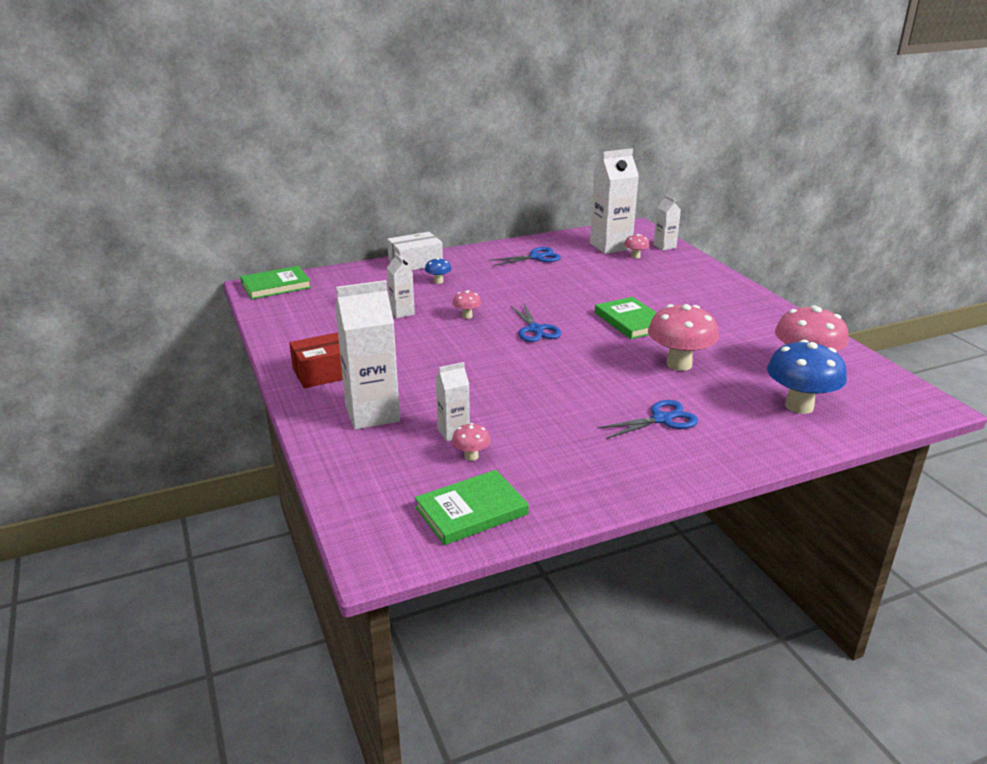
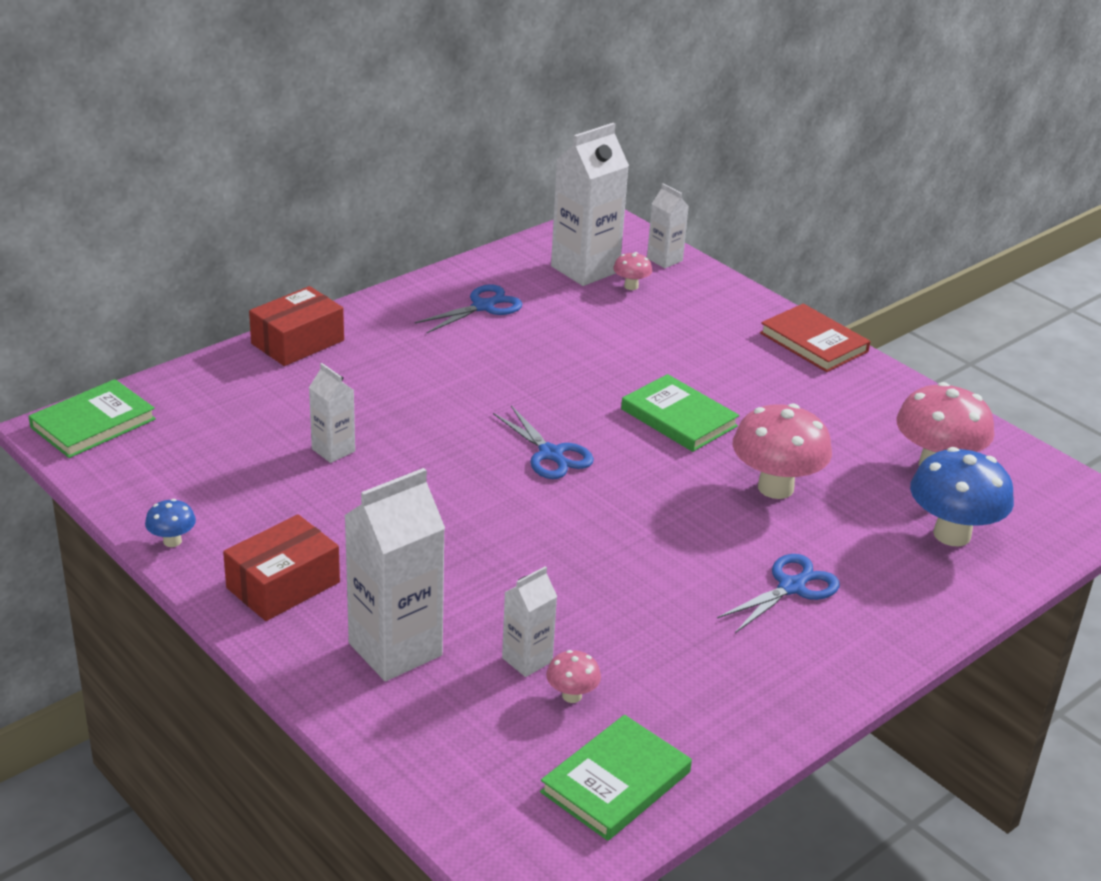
camera: 20 degrees left, 5 degrees up
(415, 262) = (297, 342): white box -> red box
(438, 281) = (356, 378): blue mushroom -> blue mushroom (172, 541)
(467, 316) = (437, 442): pink mushroom -> none
(745, 294) = (813, 342): none -> red book

